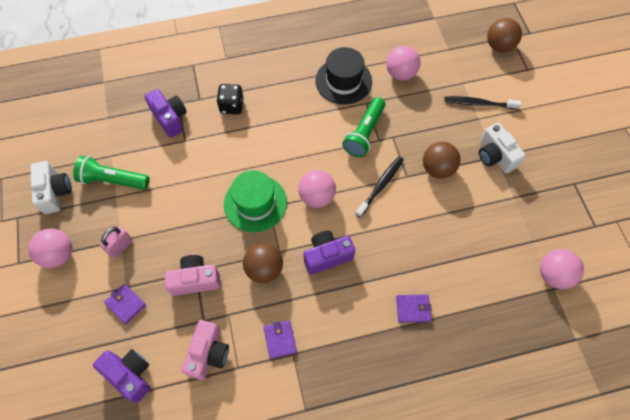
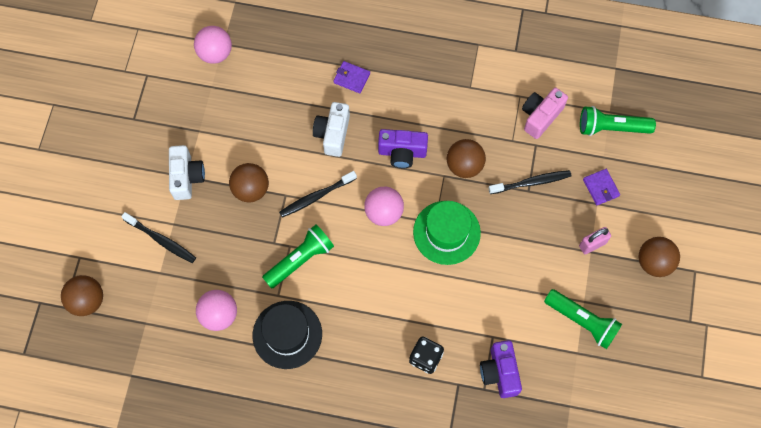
camera: 155 degrees left, 5 degrees up
(55, 192) = (646, 333): white camera -> white camera (333, 134)
(59, 254) = (654, 262): pink ball -> brown ball
(130, 375) = (611, 128): purple camera -> green flashlight
(195, 280) = (531, 182): pink camera -> black toothbrush
(280, 339) = (476, 102): purple wallet -> none

